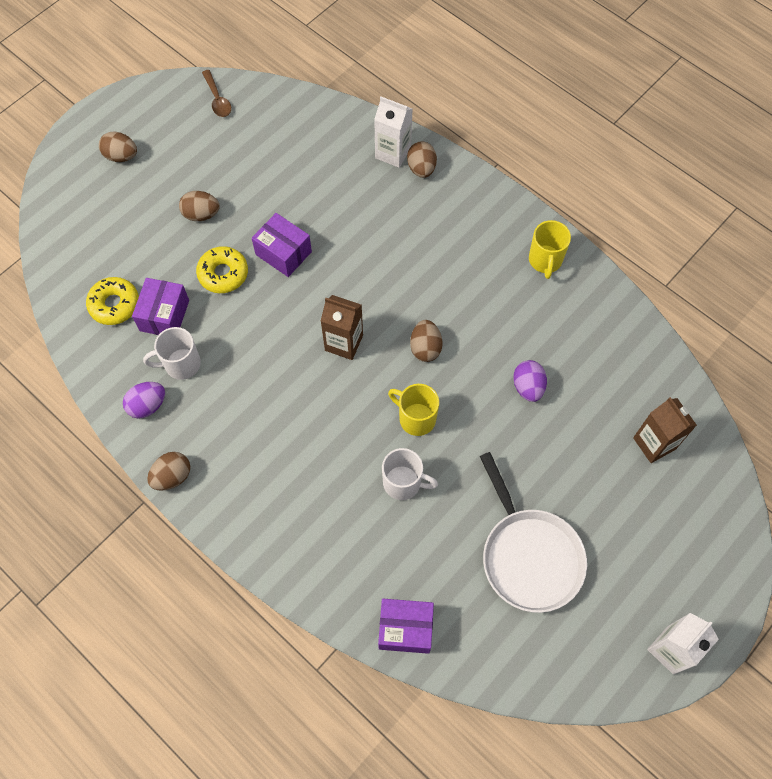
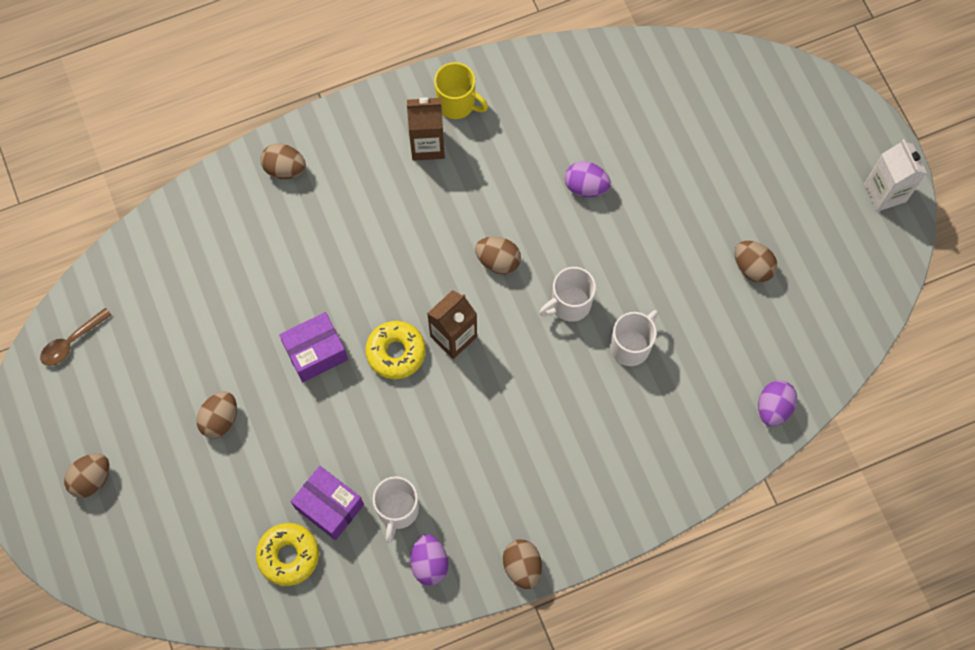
camera: 65 degrees left, 5 degrees up
(217, 99) = (71, 342): brown spoon -> brown spoon turned 135 degrees clockwise
(223, 274) = (309, 425): yellow donut -> yellow donut (396, 352)
(393, 153) = (249, 188): white carton -> none
(405, 629) = (773, 407): purple box -> purple egg
(416, 418) = (569, 304): yellow mug -> white mug
(529, 556) = (752, 267): white pan -> brown egg
(654, 443) = (694, 106): brown carton -> brown carton (427, 145)

